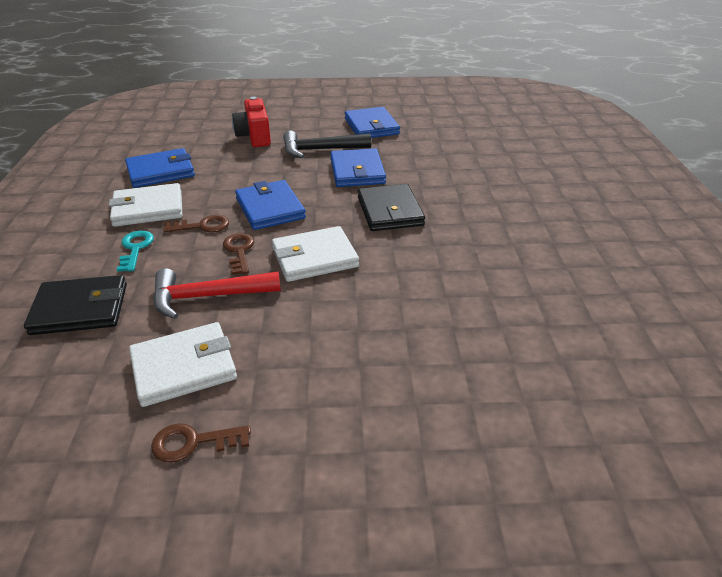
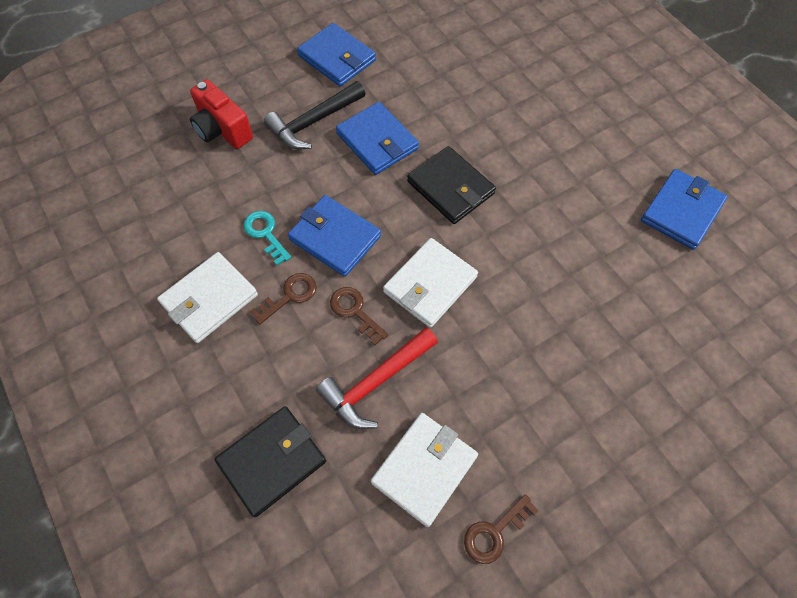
camera: 30 degrees left, 25 degrees up
(135, 248) = (250, 360): turquoise key -> turquoise key (265, 234)
(160, 171) = (168, 236): blue wallet -> blue wallet (681, 211)

